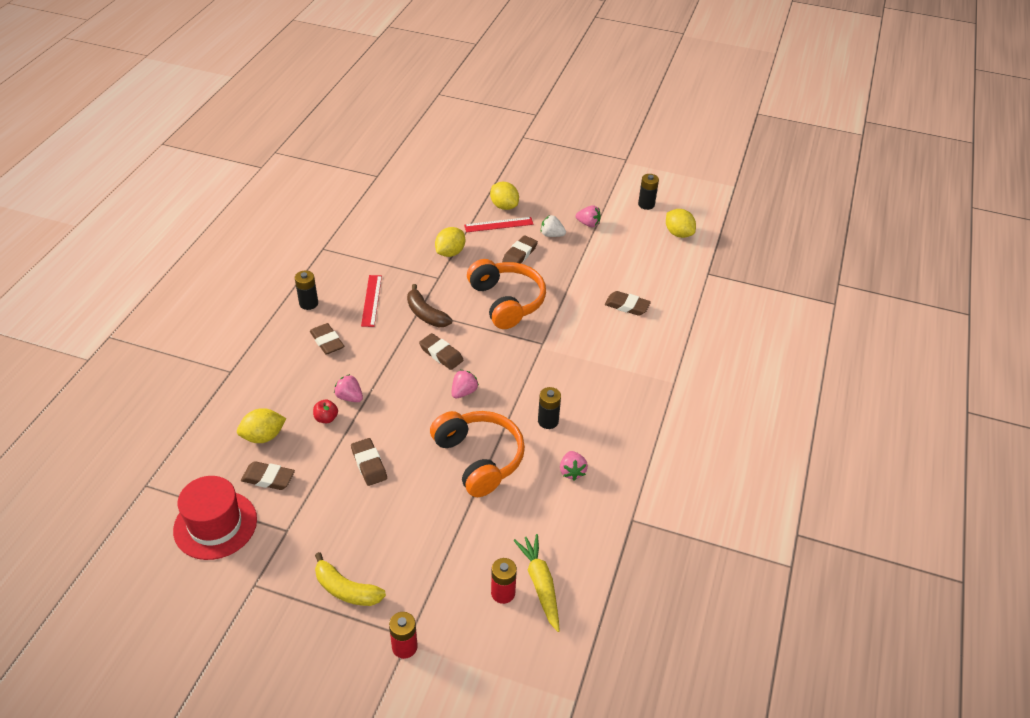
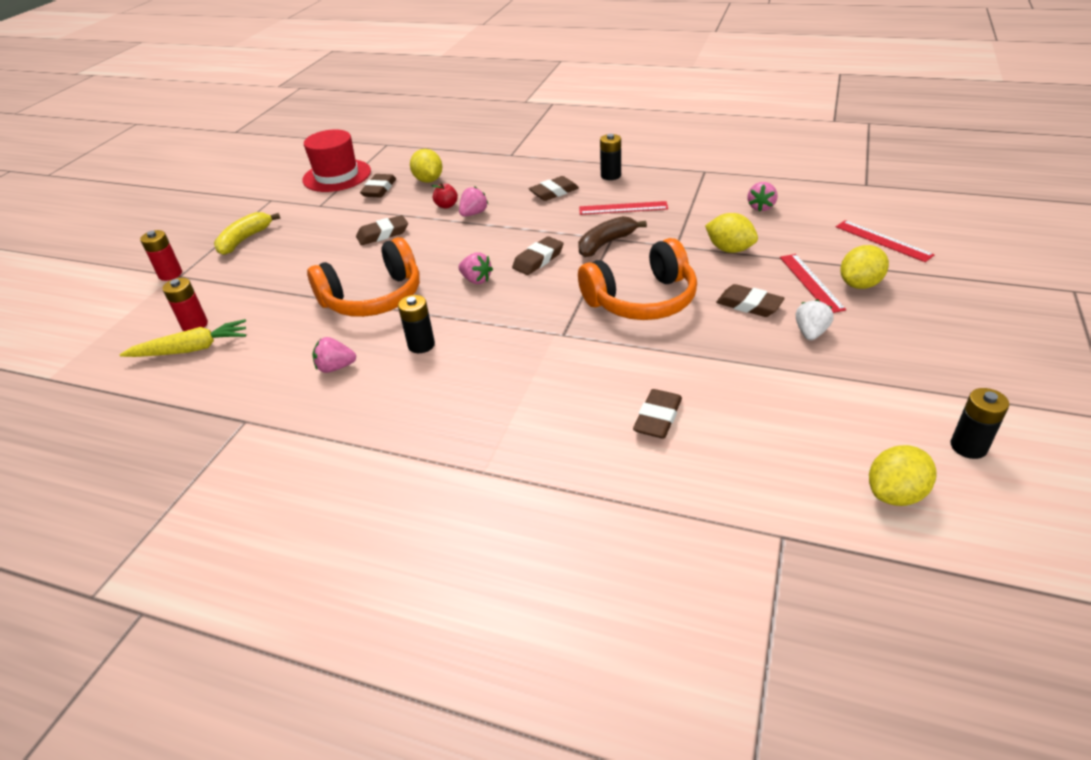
camera: 95 degrees right, 5 degrees down
(455, 186) = (883, 240): none -> red ruler
(588, 224) = (861, 371): pink strawberry -> pink strawberry (761, 207)

